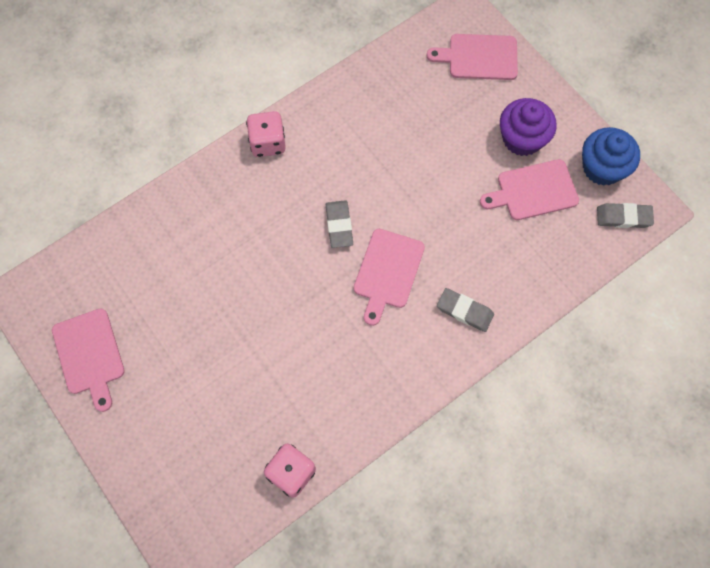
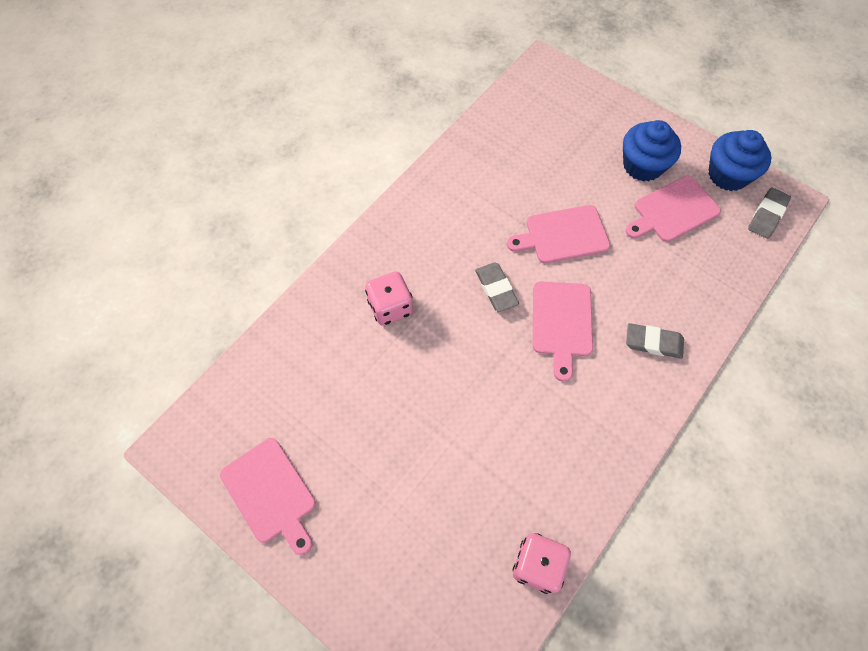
camera: 15 degrees left, 5 degrees down
(268, 143) = (396, 225): pink dice -> pink dice (390, 307)
(479, 57) = (573, 102): pink cutting board -> pink cutting board (563, 235)
(522, 138) = (642, 165): purple cupcake -> blue cupcake
(623, 217) = (767, 215): grey eraser -> grey eraser turned 45 degrees counterclockwise

